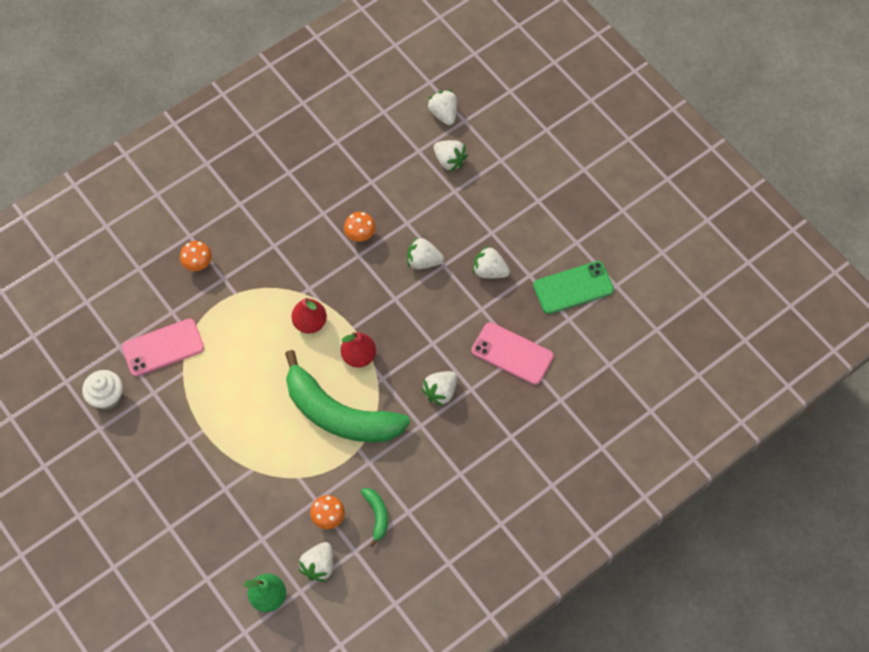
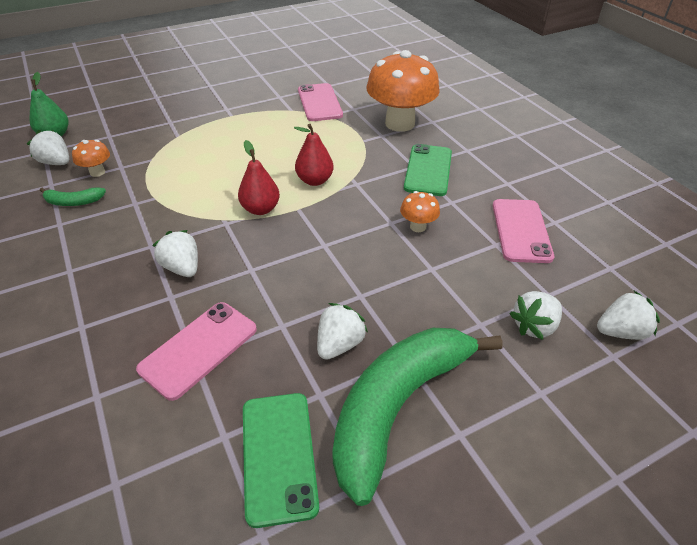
camera: 100 degrees right, 20 degrees down
(107, 397) = (285, 78): white cupcake -> none
(198, 264) = (400, 123): orange mushroom -> orange mushroom, size x2.27
(278, 233) = (428, 170): none -> green phone
(339, 414) = (201, 189): green banana -> green banana (397, 407)
(352, 164) = (521, 230): none -> pink phone
(423, 261) = (370, 276): white strawberry -> none

